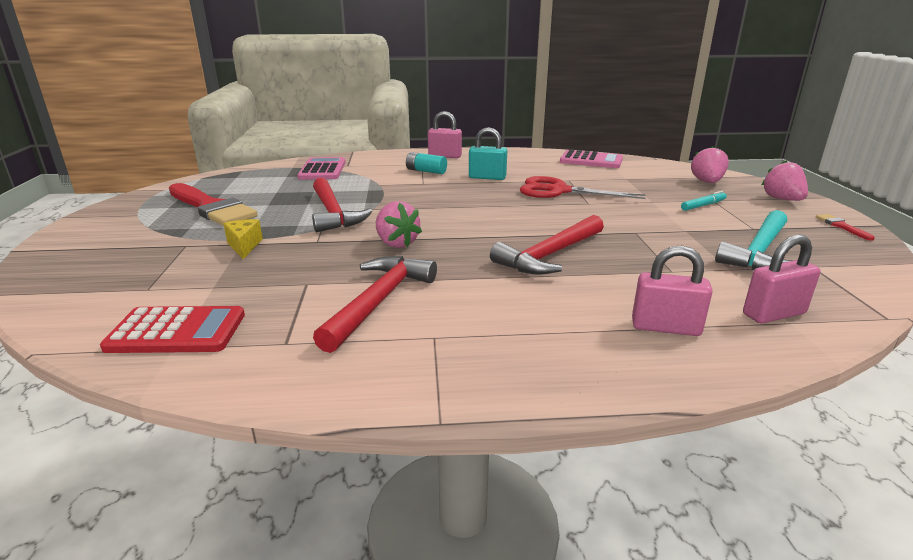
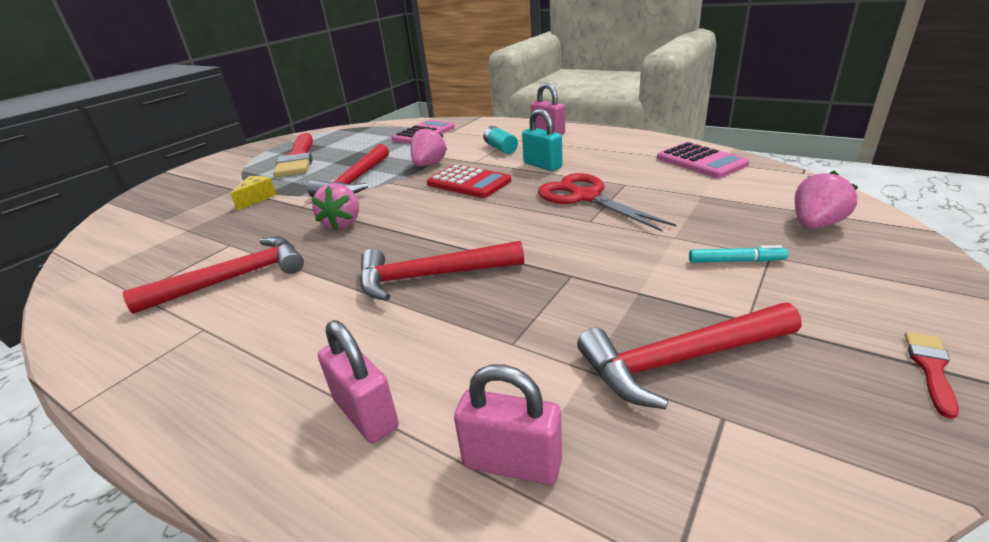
camera: 40 degrees right, 5 degrees up
(177, 331) = (114, 260): red calculator -> red calculator (469, 182)
(759, 252) = (680, 360): turquoise hammer -> red hammer
(782, 199) = (901, 284): pink strawberry -> pink strawberry (429, 164)

